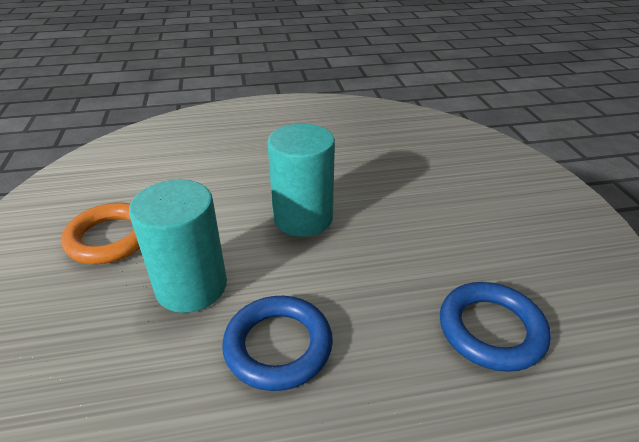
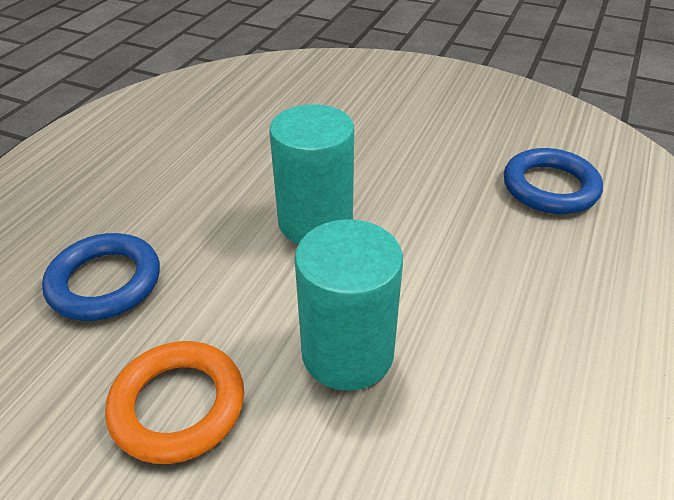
camera: 55 degrees left, 5 degrees up
(278, 346) = (484, 317): blue ring -> blue ring (105, 282)

